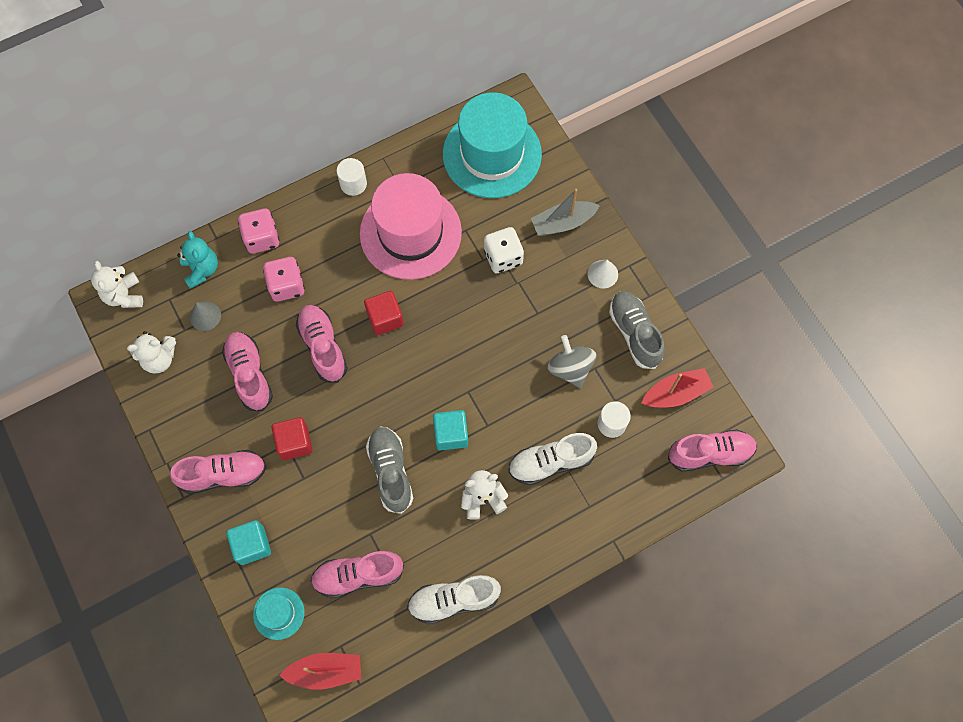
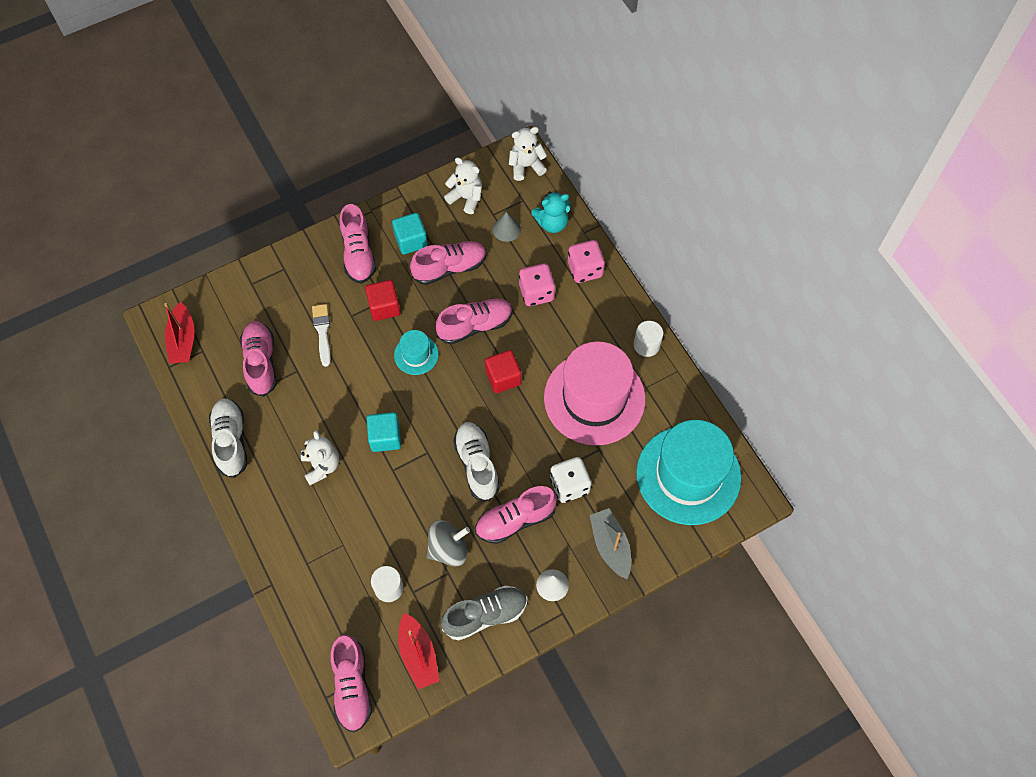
camera: 90 degrees right, 5 degrees down
(159, 359) = (466, 198): white teddy bear -> white teddy bear turned 135 degrees clockwise
(252, 545) = (295, 279): turquoise cube -> turquoise cube (411, 241)
(279, 613) = (235, 302): turquoise hat -> turquoise hat (416, 355)
(322, 509) = (322, 332): none -> white brush
(390, 472) = (352, 386): grey shoe -> none
(539, 306) = (515, 520): none -> pink shoe
(551, 462) = (352, 528): white shoe -> white shoe (477, 464)

